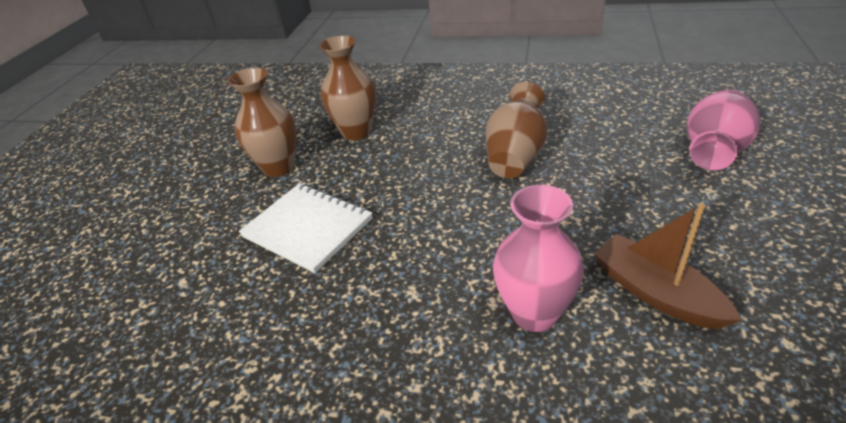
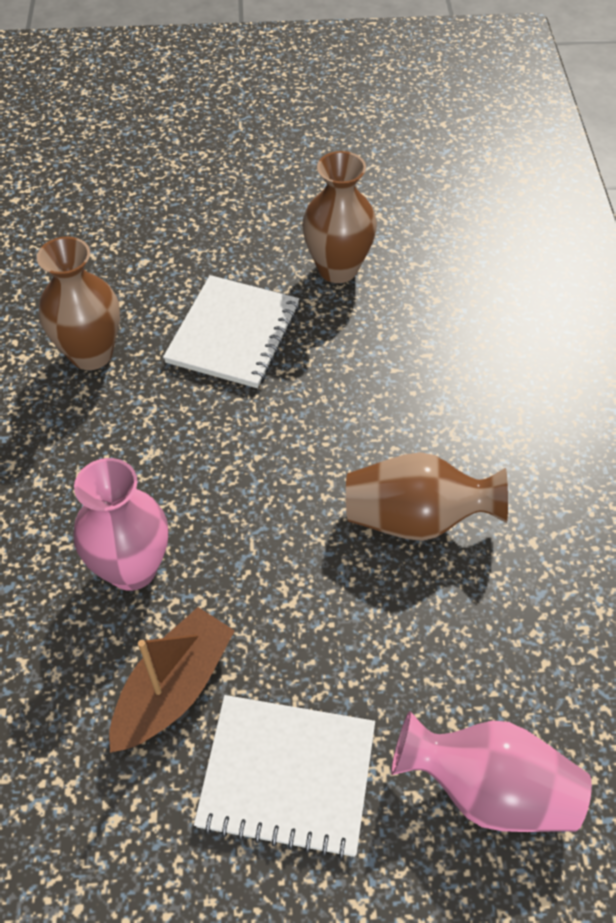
camera: 70 degrees right, 15 degrees up
(356, 132) = (433, 323): brown vase -> brown vase (91, 354)
(723, 234) = (287, 775): none -> white notebook

